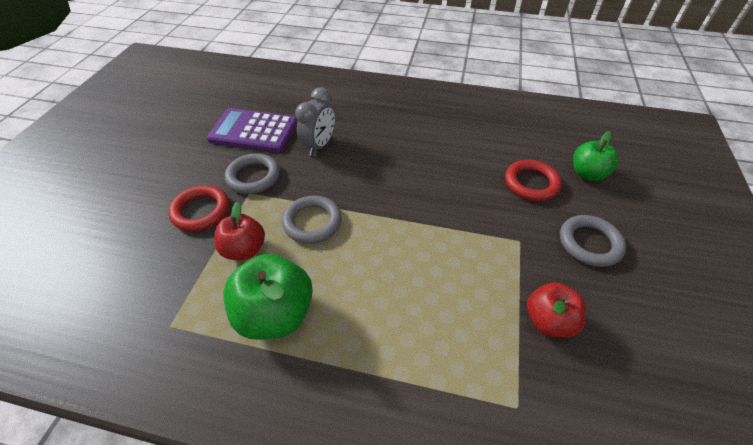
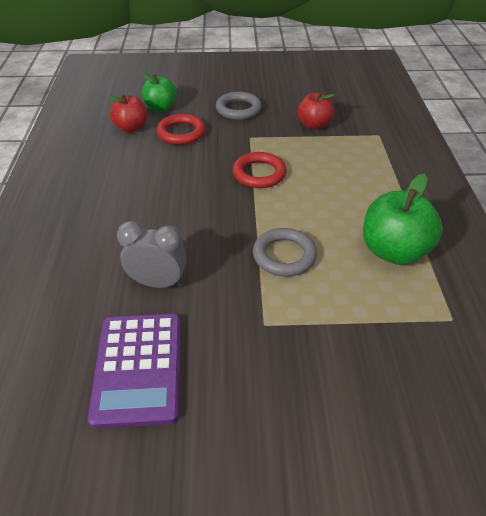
camera: 105 degrees left, 5 degrees down
(201, 211) = (313, 361): red ring -> red ring (259, 174)
(244, 249) = (344, 297): red apple -> red apple (131, 128)
(253, 177) = (235, 330): grey ring -> none

